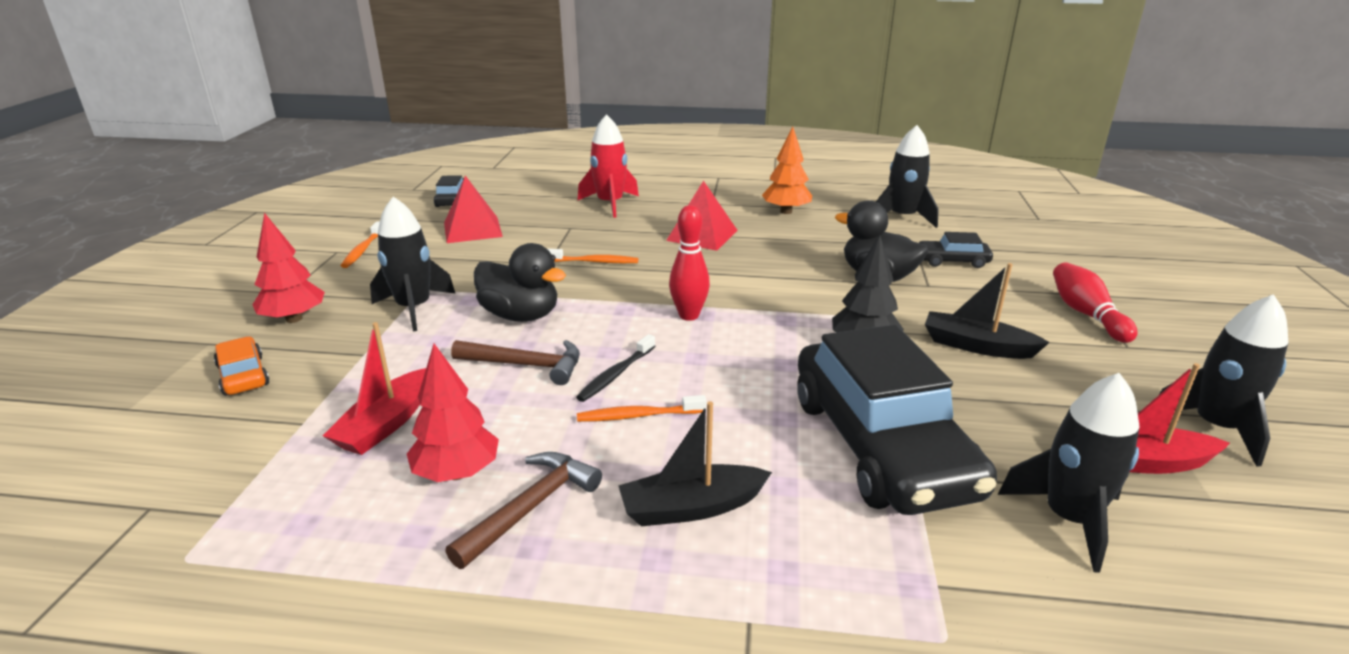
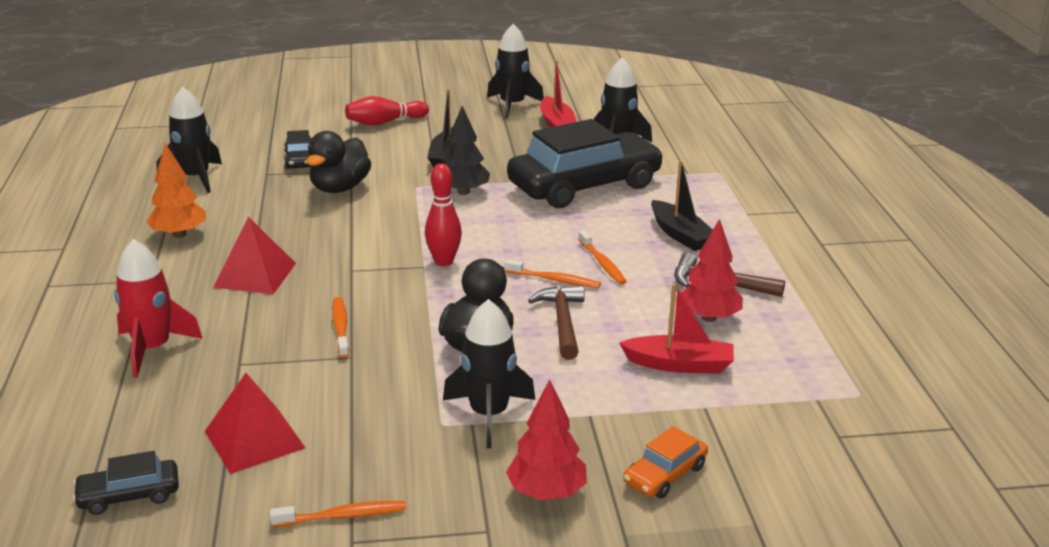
camera: 105 degrees left, 0 degrees up
(616, 374) = (554, 280): black toothbrush -> orange toothbrush

